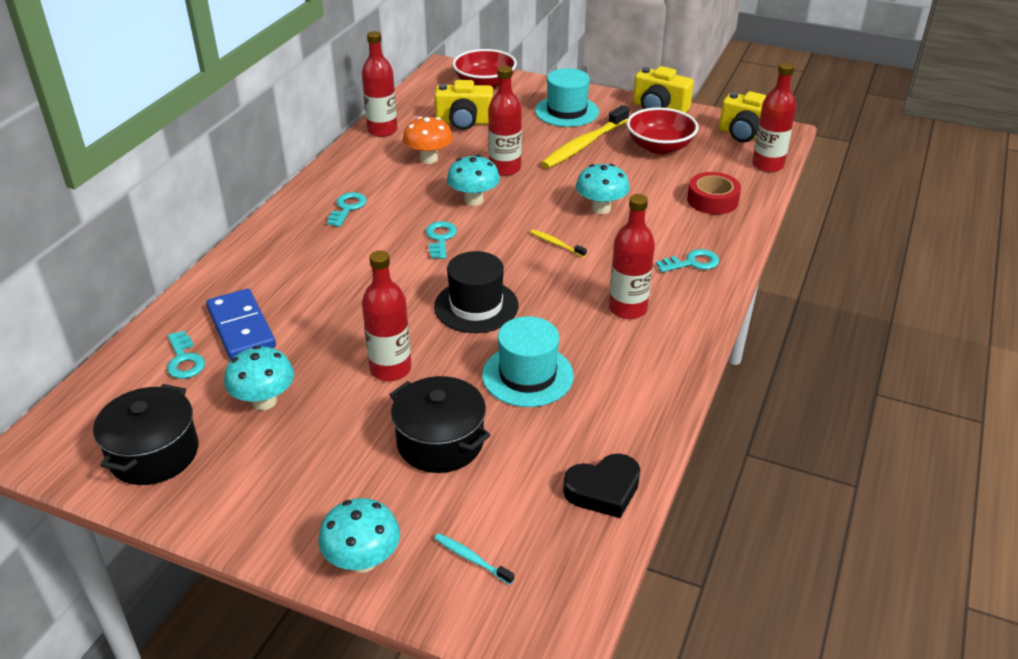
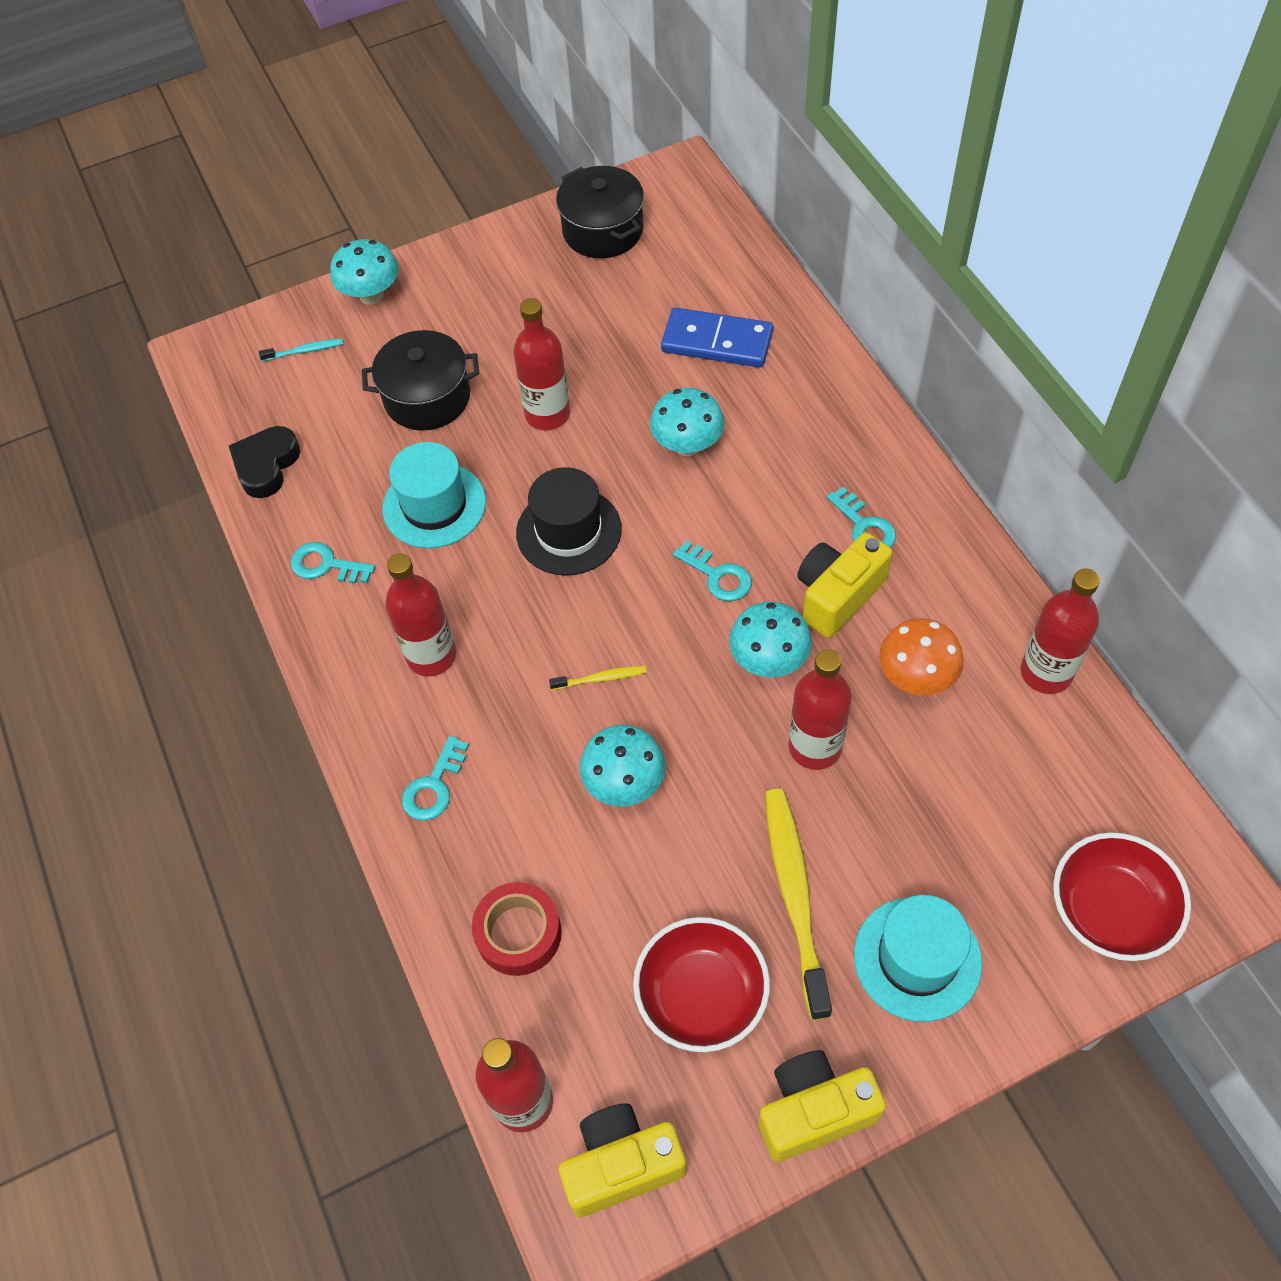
camera: 135 degrees right, 20 degrees up
(184, 360) = (706, 287): turquoise key -> turquoise key (326, 565)
(264, 401) = (595, 315): turquoise mushroom -> turquoise mushroom (687, 445)
(464, 122) = (991, 789): yellow camera -> yellow camera (837, 595)

